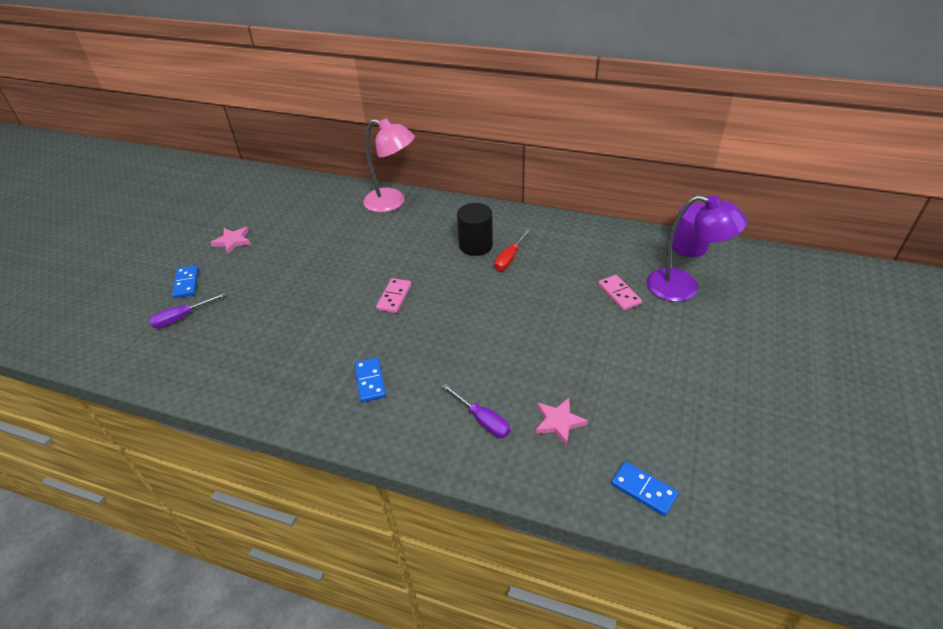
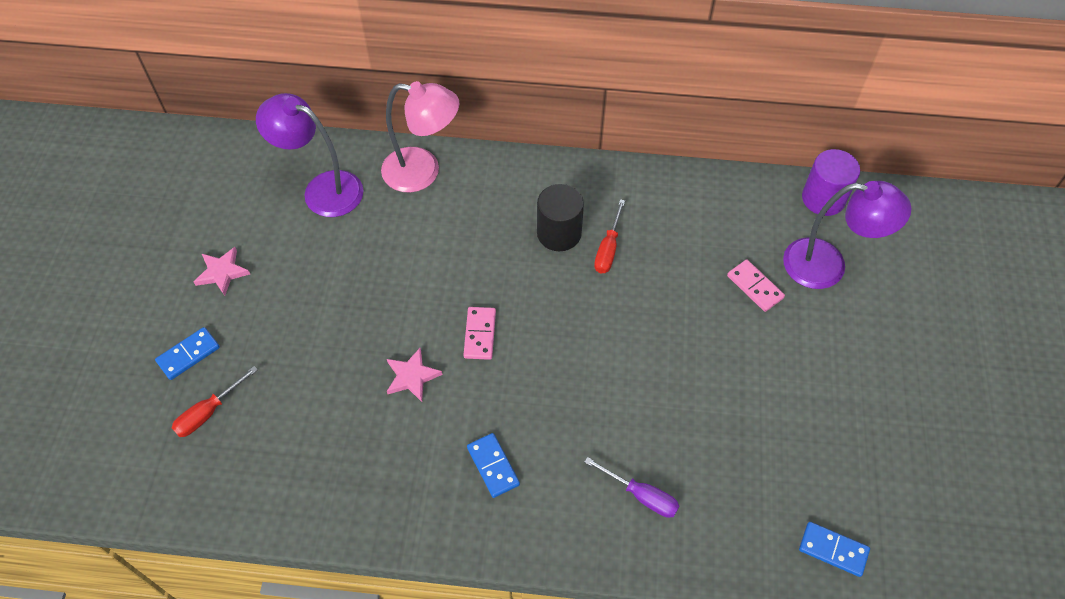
camera: 15 degrees left, 15 degrees up
(182, 318) = (209, 412): purple screwdriver -> red screwdriver
(186, 283) = (188, 355): blue domino -> blue domino turned 75 degrees clockwise
(320, 205) = (322, 189): none -> purple lamp
(559, 422) = (726, 482): pink star -> pink star (412, 376)

